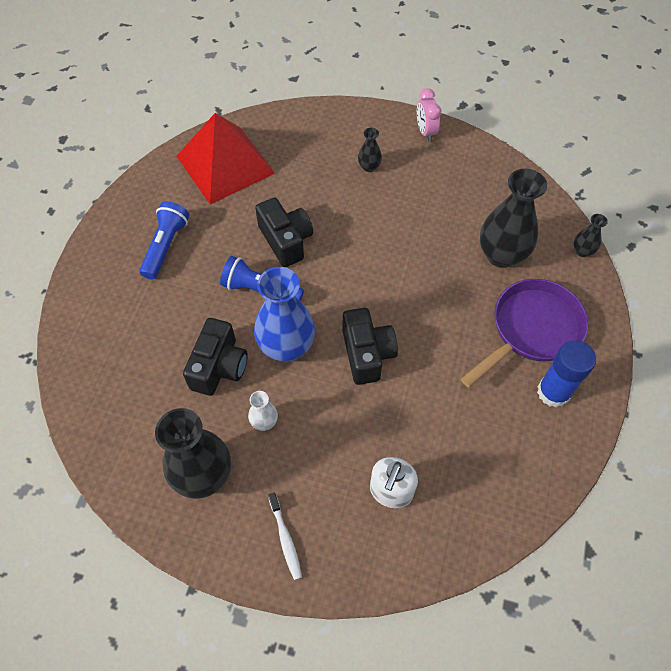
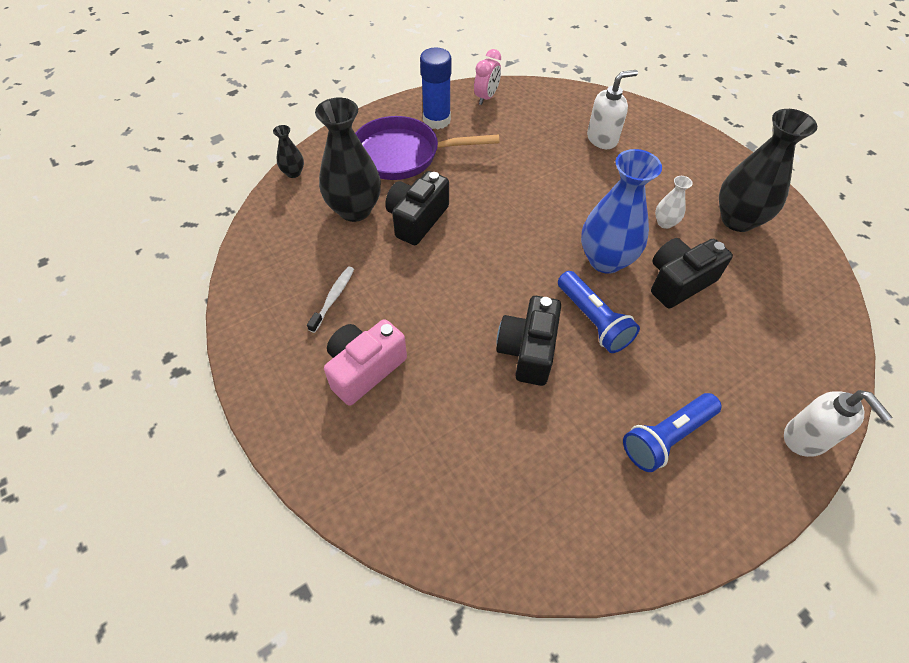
camera: 140 degrees left, 5 degrees down
(77, 303) = (806, 438): none -> white soap dispenser
(225, 164) = (520, 501): red pyramid -> none
(285, 539) = (696, 157): white toothbrush -> white toothbrush (333, 298)
(367, 354) = (542, 215): black camera -> black camera (417, 219)
(369, 167) = (364, 369): black vase -> pink camera
(425, 132) = (260, 365): pink clock -> pink clock (486, 97)

